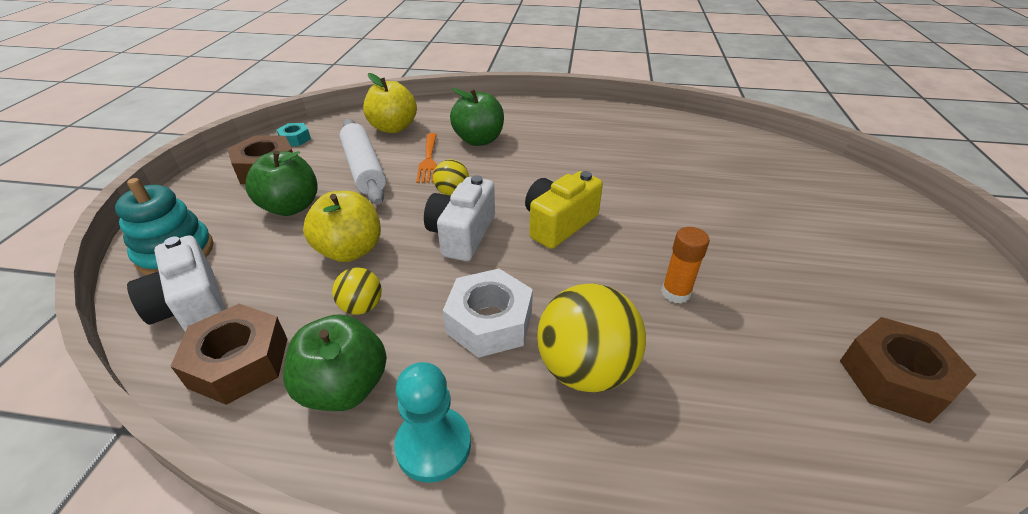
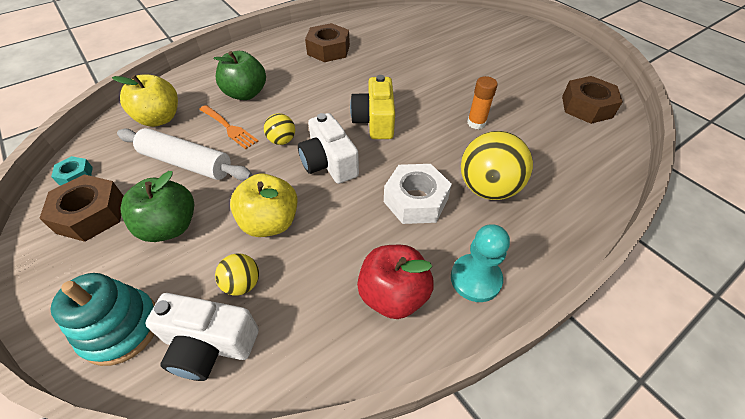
camera: 45 degrees left, 10 degrees up
(239, 362) = (308, 341): brown nut -> brown nut (328, 50)
(344, 387) = (393, 295): green apple -> red apple
(362, 307) = (334, 248): yellow ball -> yellow ball (242, 284)

